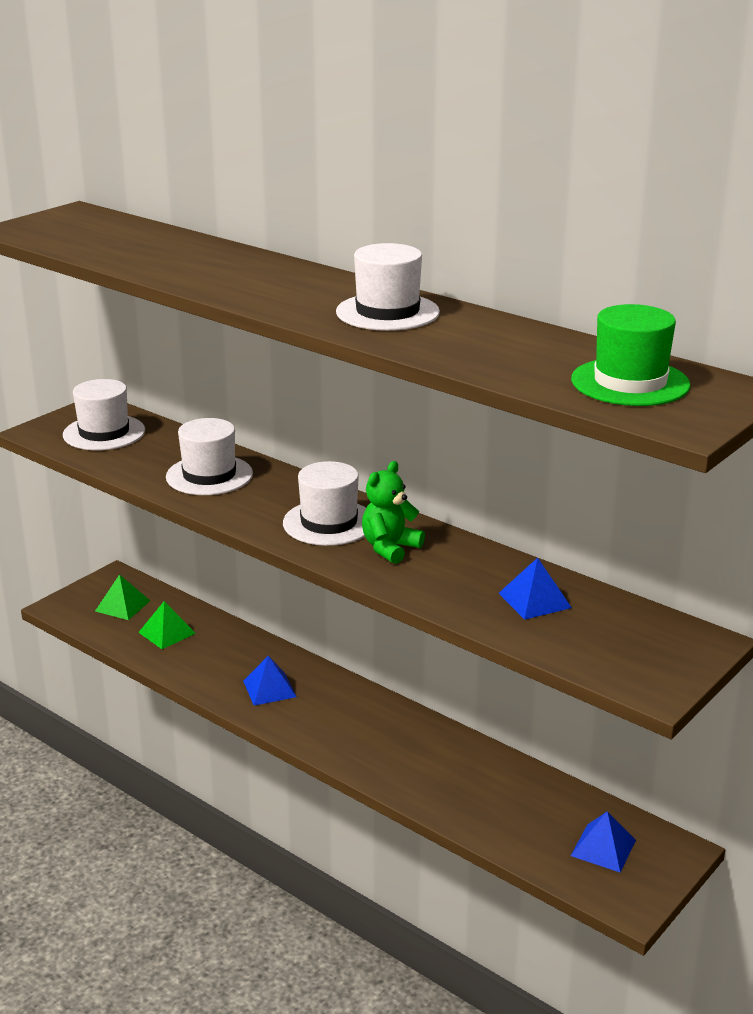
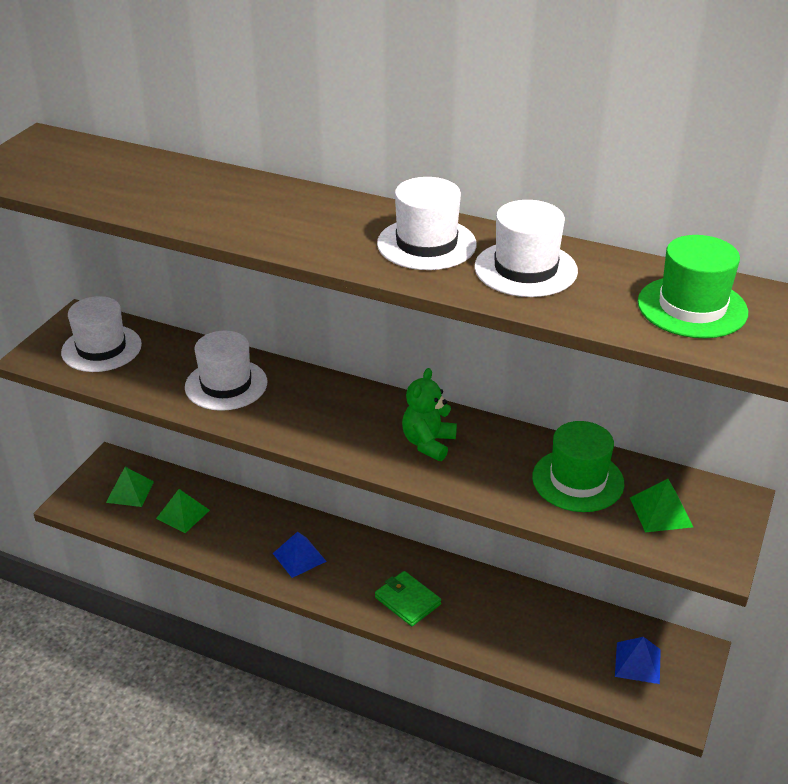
camera: 15 degrees left, 10 degrees up
(329, 523) = (361, 423): white hat -> white hat (525, 269)
(367, 746) = (407, 601): none -> green wallet
(534, 600) = (578, 480): blue pyramid -> green hat
(613, 639) = (661, 512): none -> green pyramid

